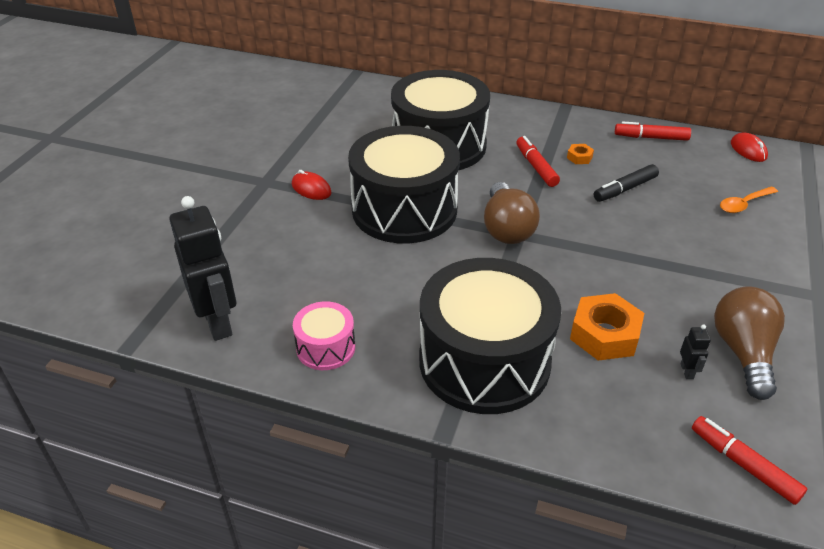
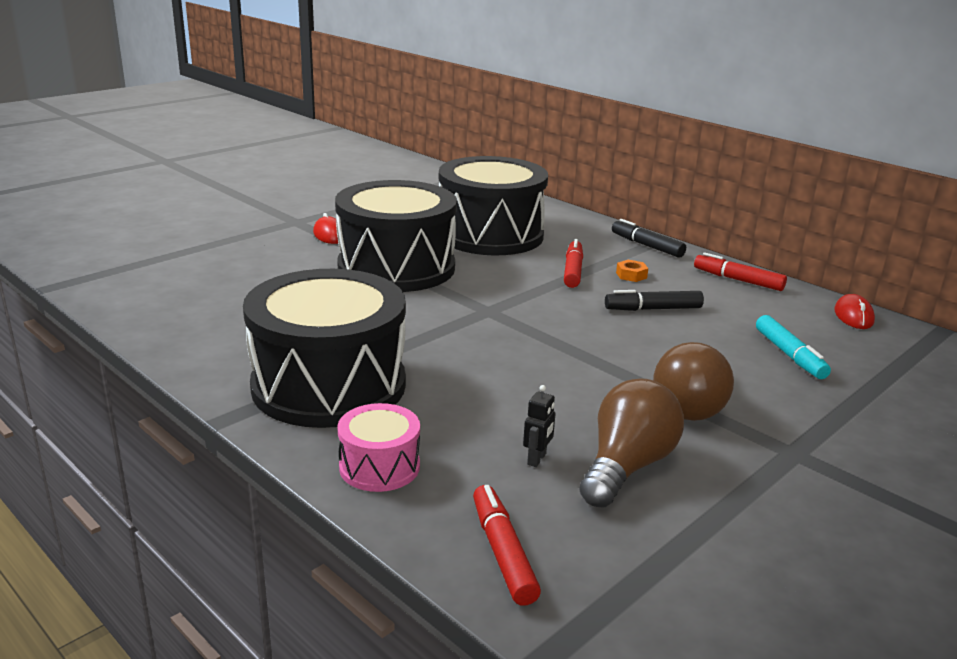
camera: 25 degrees right, 15 degrees down
(218, 322) = (135, 293): black robot -> none
(325, 348) = (199, 333): pink drum -> pink drum (379, 466)
(506, 228) = (481, 304): brown light bulb -> brown light bulb (690, 404)
(561, 120) = (646, 246): none -> black marker
(604, 334) = (480, 404): orange nut -> none
(744, 204) = (789, 355): orange spoon -> turquoise marker

